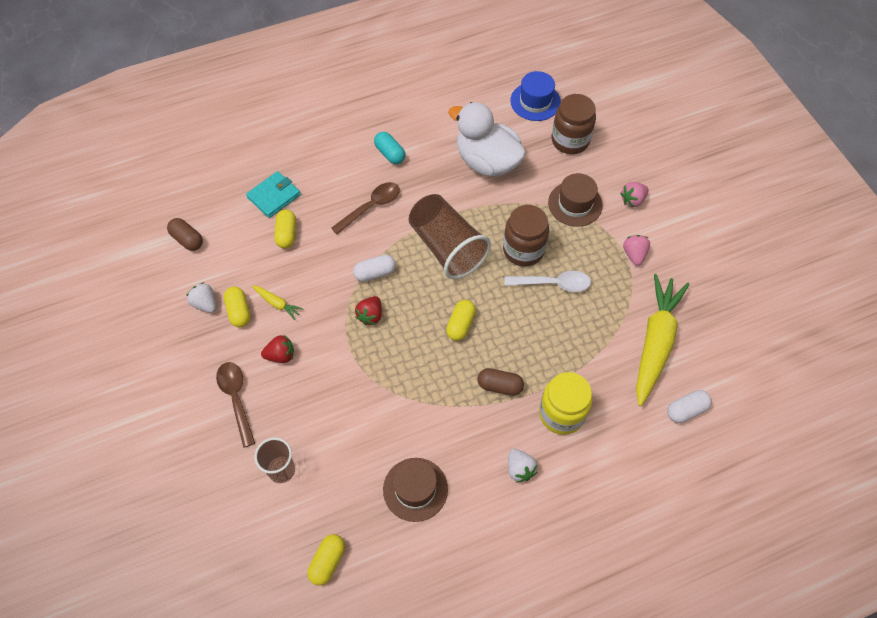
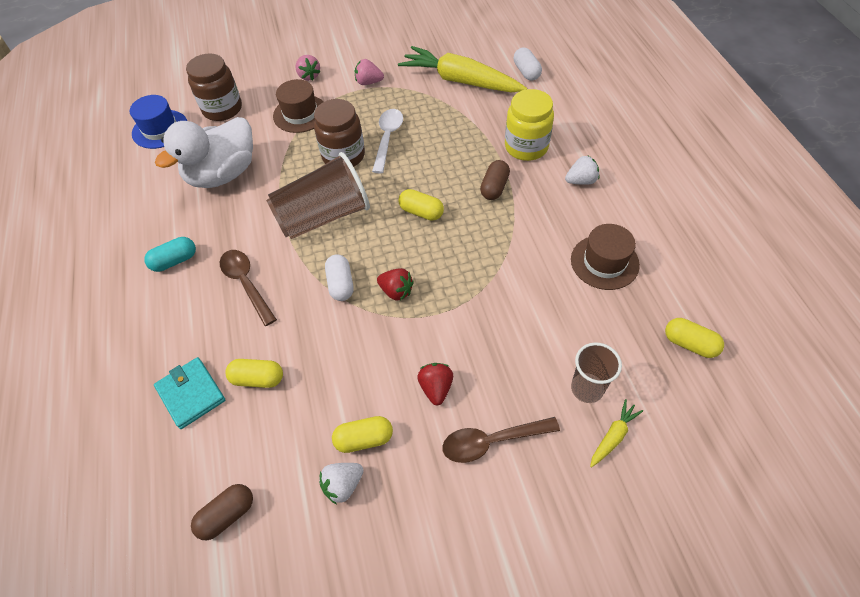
camera: 80 degrees left, 5 degrees down
(277, 304) = (361, 391): yellow carrot -> yellow carrot (613, 436)

